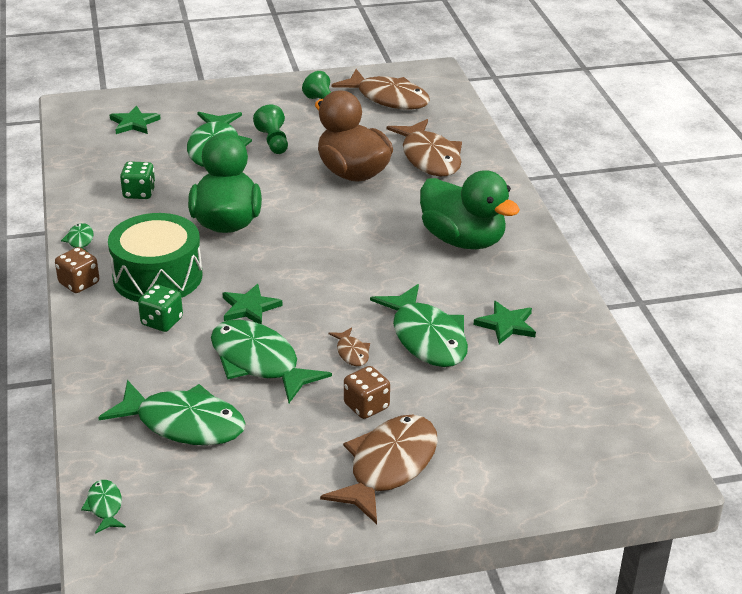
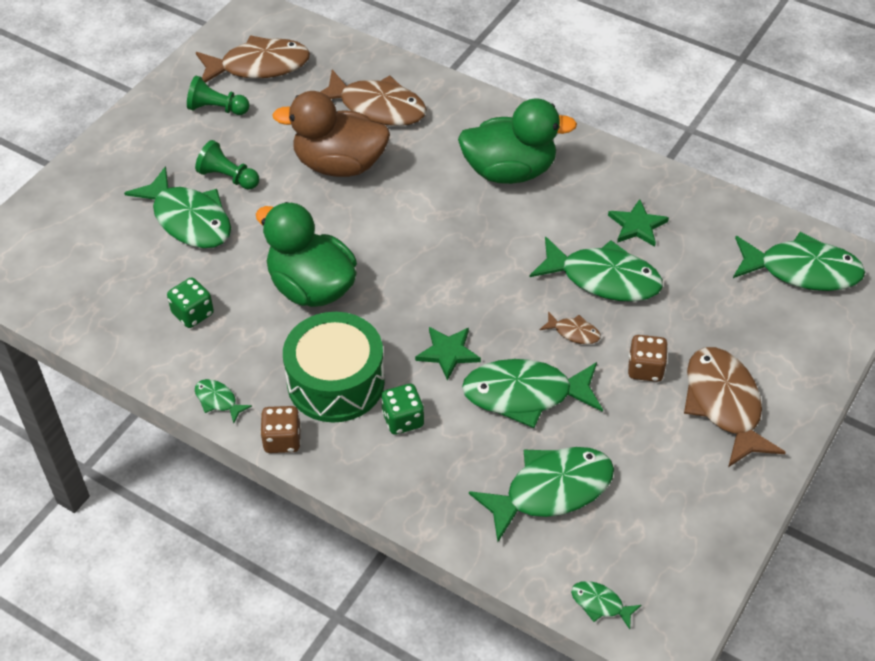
camera: 45 degrees left, 15 degrees up
(134, 123) = (71, 244): green star -> none
(597, 434) = (802, 270): none -> green fish

